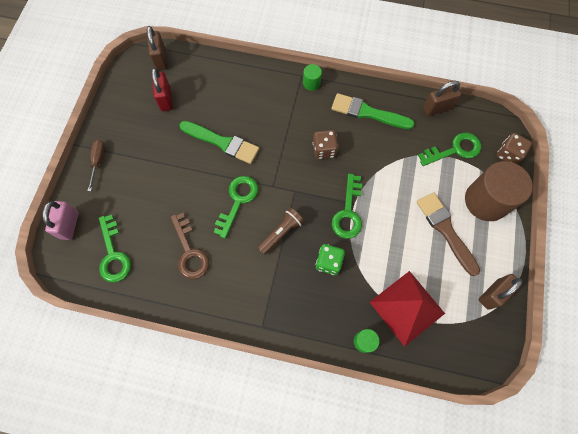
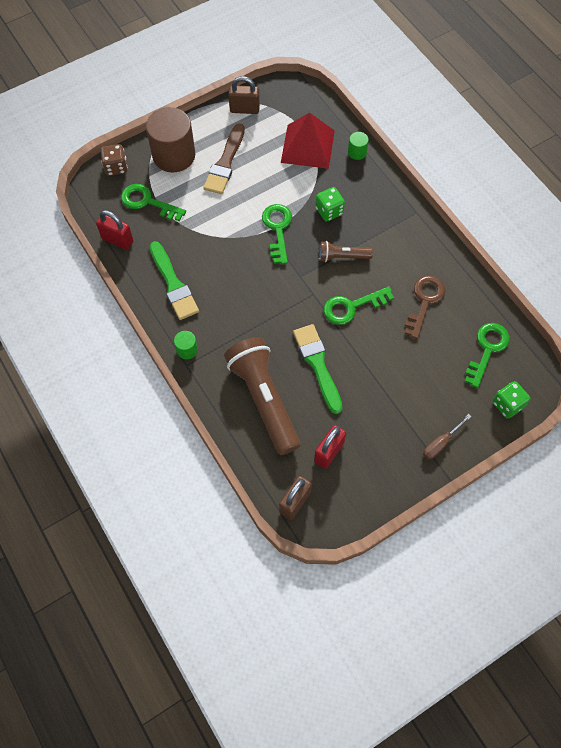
camera: 135 degrees left, 5 degrees down
(69, 225) = (507, 404): pink padlock -> green dice
(234, 95) = (264, 399): none -> brown flashlight
(324, 150) = (243, 286): brown dice -> none
(348, 212) = (277, 229): green key -> green key turned 60 degrees counterclockwise
(437, 108) = (117, 240): brown padlock -> red padlock

